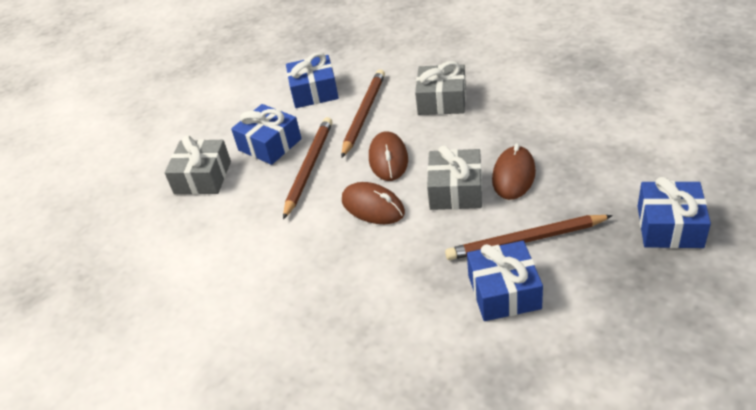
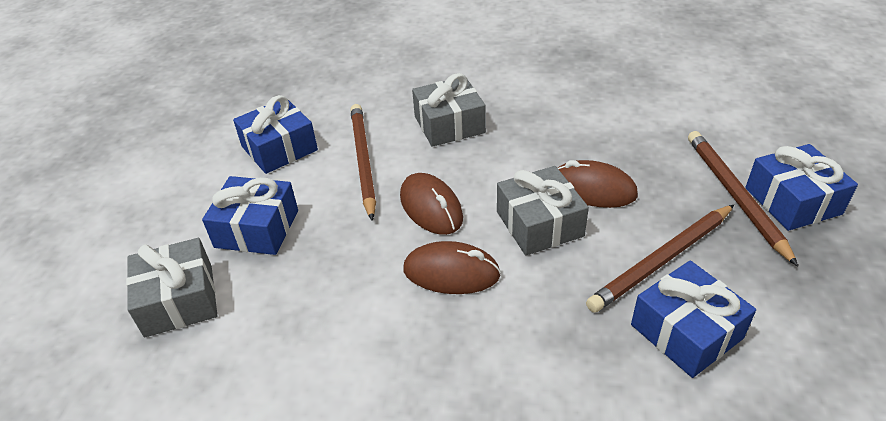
camera: 30 degrees left, 0 degrees up
(309, 168) = (332, 245): brown pencil -> brown pencil (735, 196)
(513, 176) = (592, 189): brown mouse -> brown mouse turned 60 degrees counterclockwise

